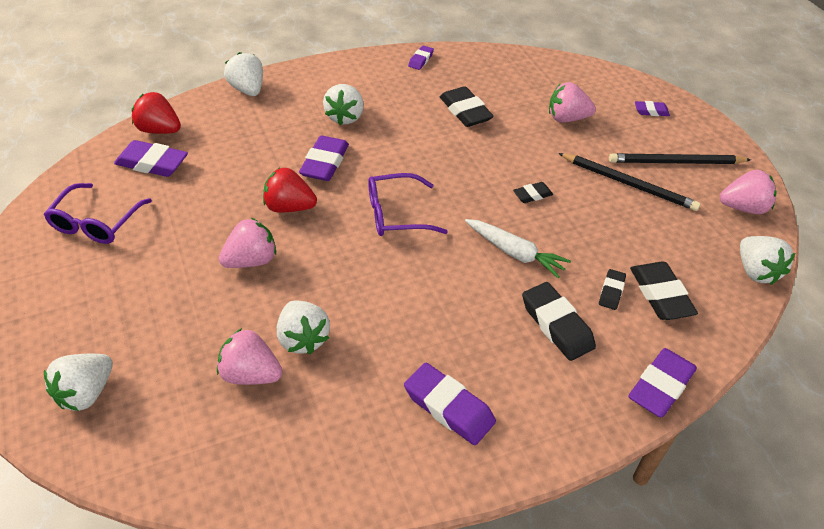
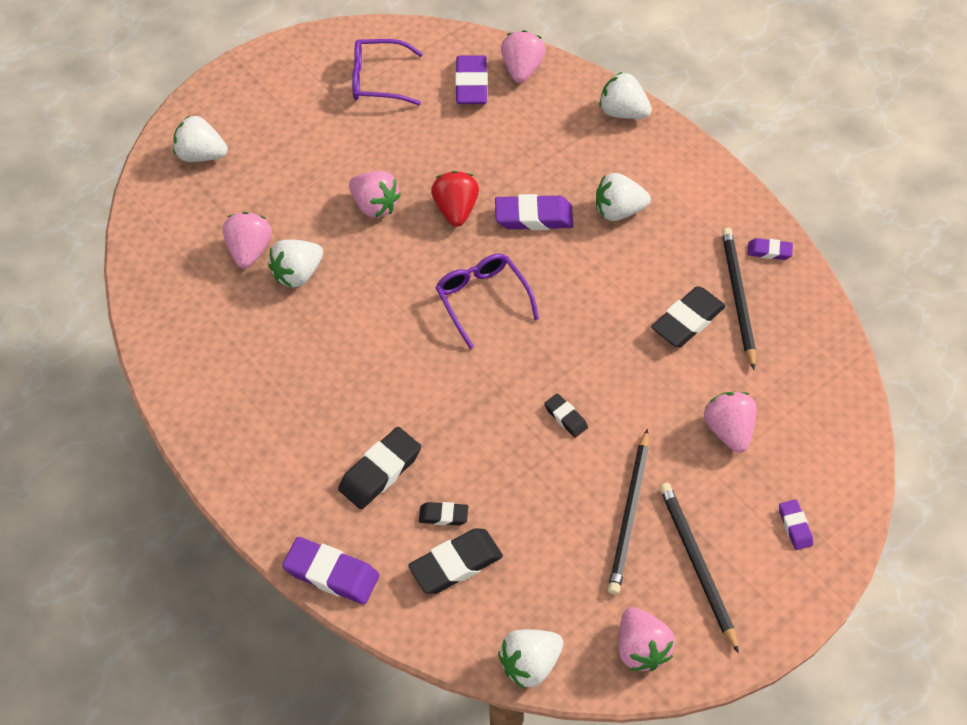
camera: 75 degrees right, 10 degrees up
(159, 130) = (521, 69): red strawberry -> pink strawberry
(247, 90) = (623, 112): white strawberry -> white strawberry turned 105 degrees counterclockwise
(448, 407) = (257, 401): purple eraser -> none
(454, 84) = (737, 297): none -> black pencil
(514, 253) = (467, 417): white carrot -> none

